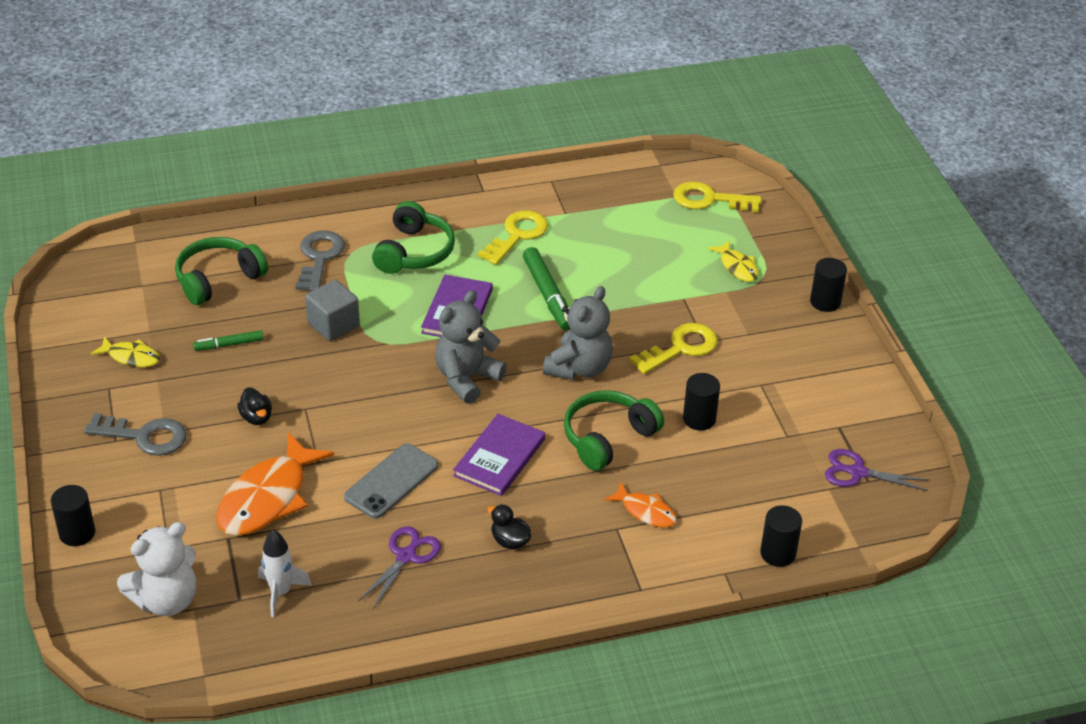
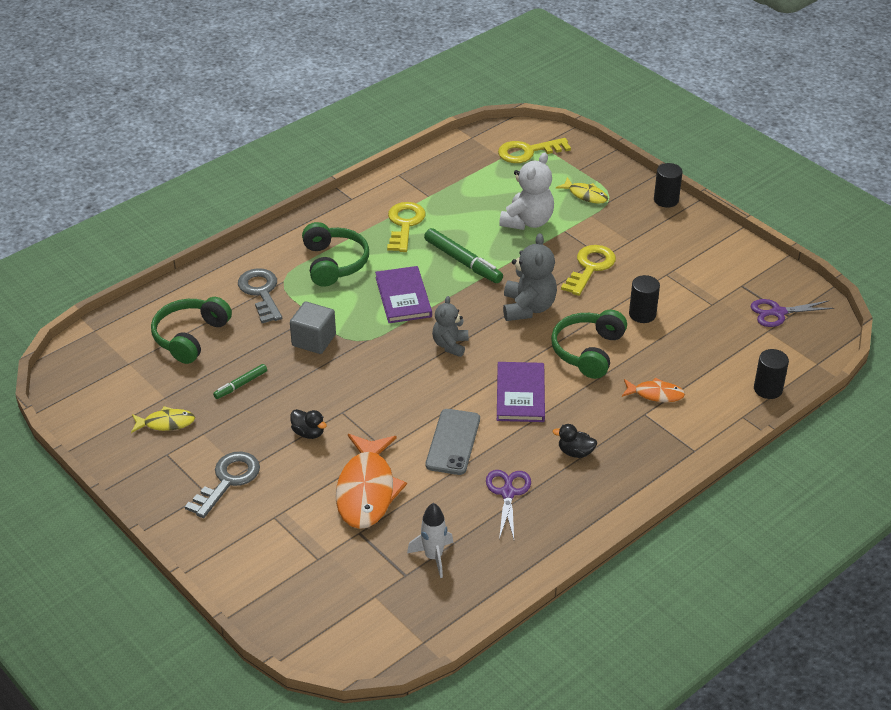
camera: 25 degrees left, 0 degrees up
(77, 533) = (232, 576): black cylinder -> none
(144, 436) = (228, 481): grey key -> grey key turned 45 degrees counterclockwise
(166, 600) = (348, 598): white teddy bear -> white teddy bear (527, 221)
(466, 379) = (450, 345): grey teddy bear -> grey teddy bear, size x0.65

